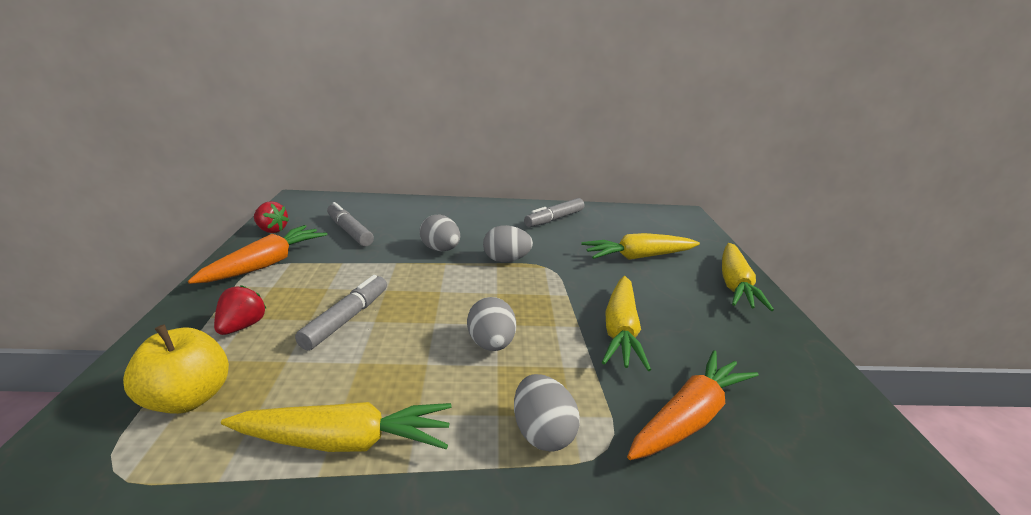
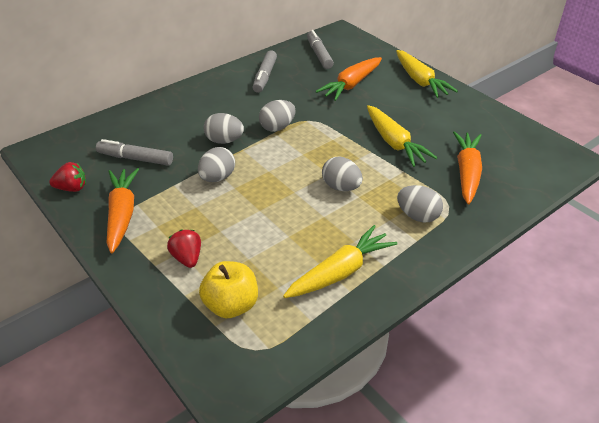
camera: 35 degrees left, 15 degrees up
(346, 319) = (242, 218): grey marker -> grey marker (319, 54)
(385, 274) = (217, 177): none -> grey egg
(638, 257) = (351, 85): yellow carrot -> orange carrot

